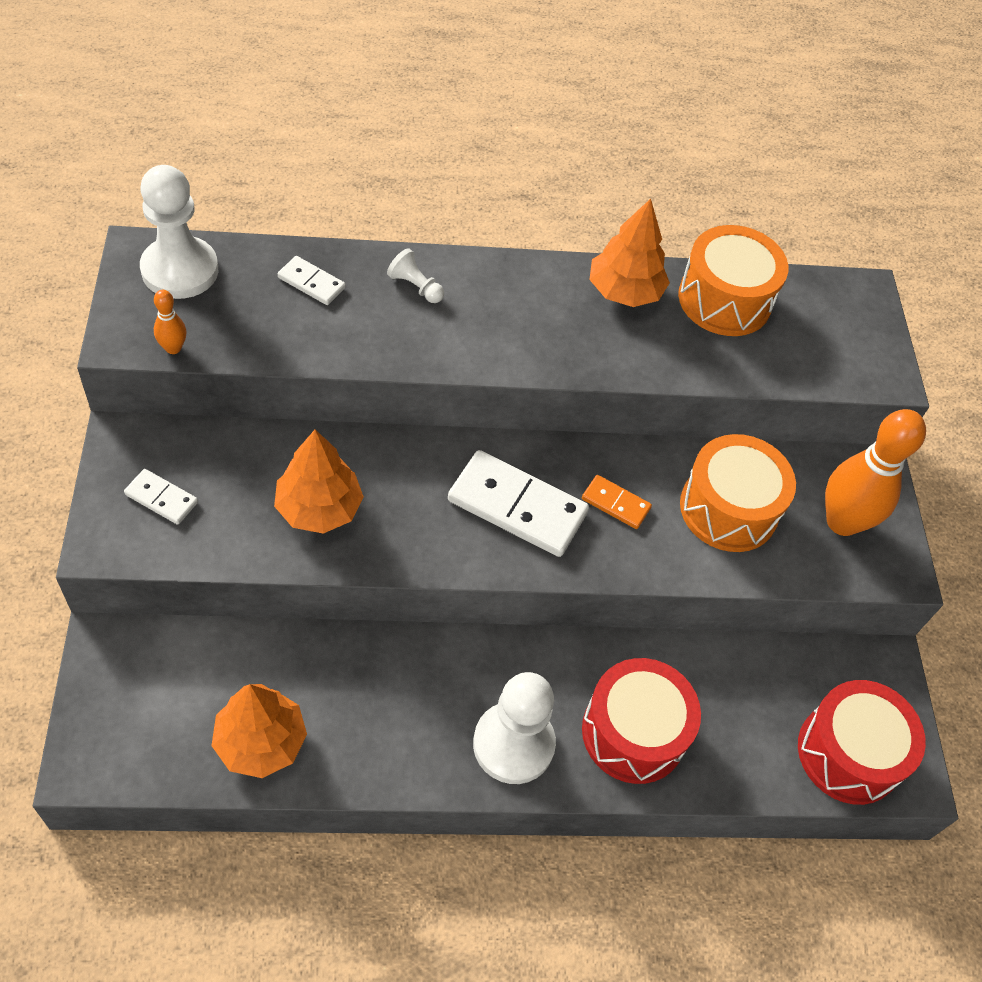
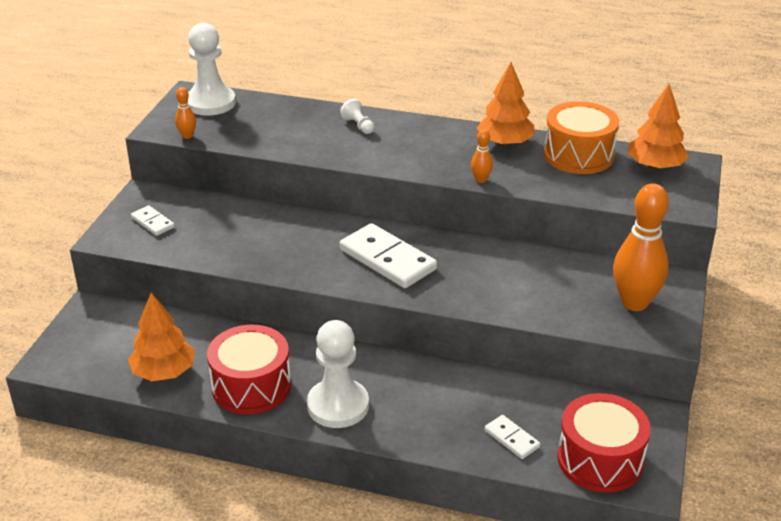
camera: 25 degrees right, 20 degrees down
(311, 283) = (290, 117): white domino -> white domino (511, 439)
(319, 508) = (251, 241): orange tree -> orange tree (655, 166)
(615, 504) = (460, 268): orange domino -> none
(619, 369) = (481, 180): none -> orange bowling pin
(633, 732) = (431, 416): red drum -> red drum (251, 386)
(728, 509) = (546, 283): orange drum -> none

